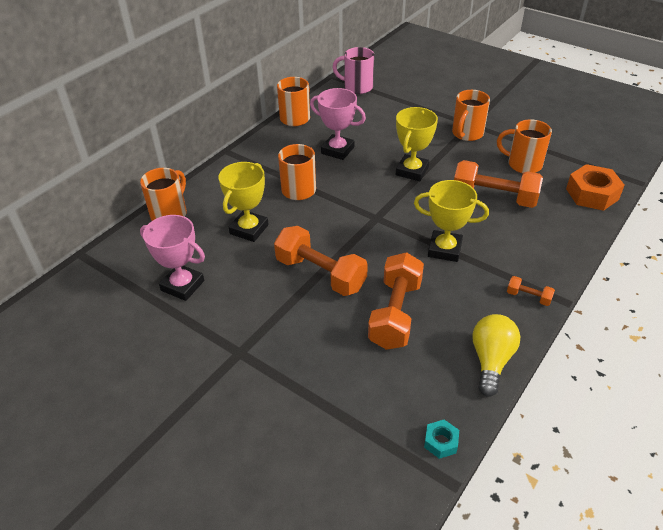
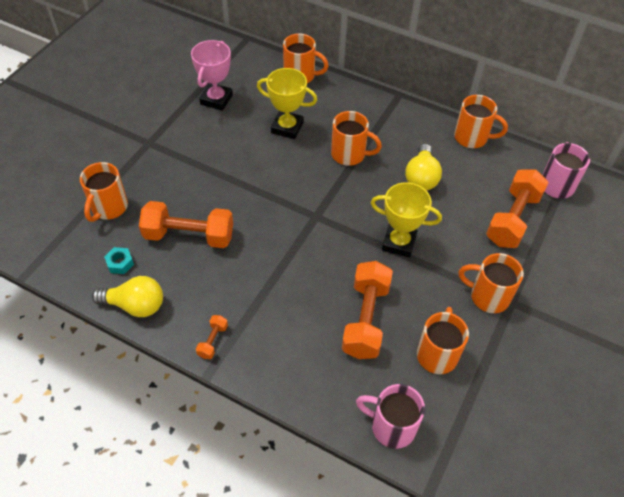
camera: 80 degrees right, 10 degrees up
(320, 274) = (235, 181): orange dumbbell -> orange dumbbell (512, 219)
(337, 150) = (421, 177): pink trophy -> yellow light bulb
(345, 392) = (109, 208): none -> orange mug
(441, 442) = (58, 268): turquoise nut -> turquoise nut (120, 263)
(444, 249) = (275, 272): yellow trophy -> none
(592, 194) = (391, 426): orange nut -> pink mug

